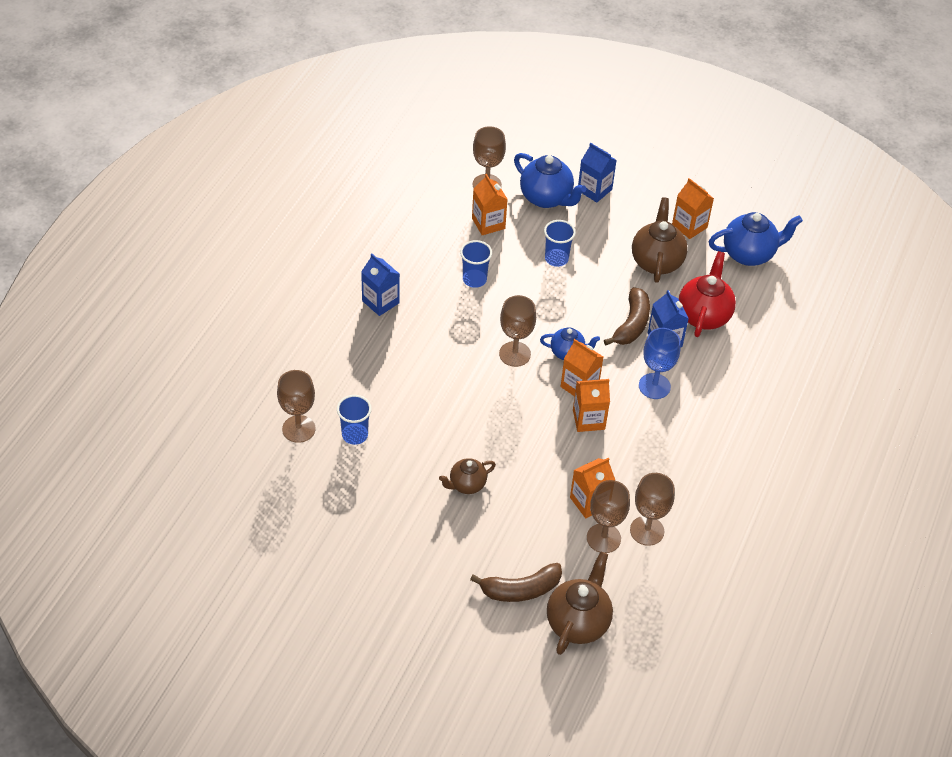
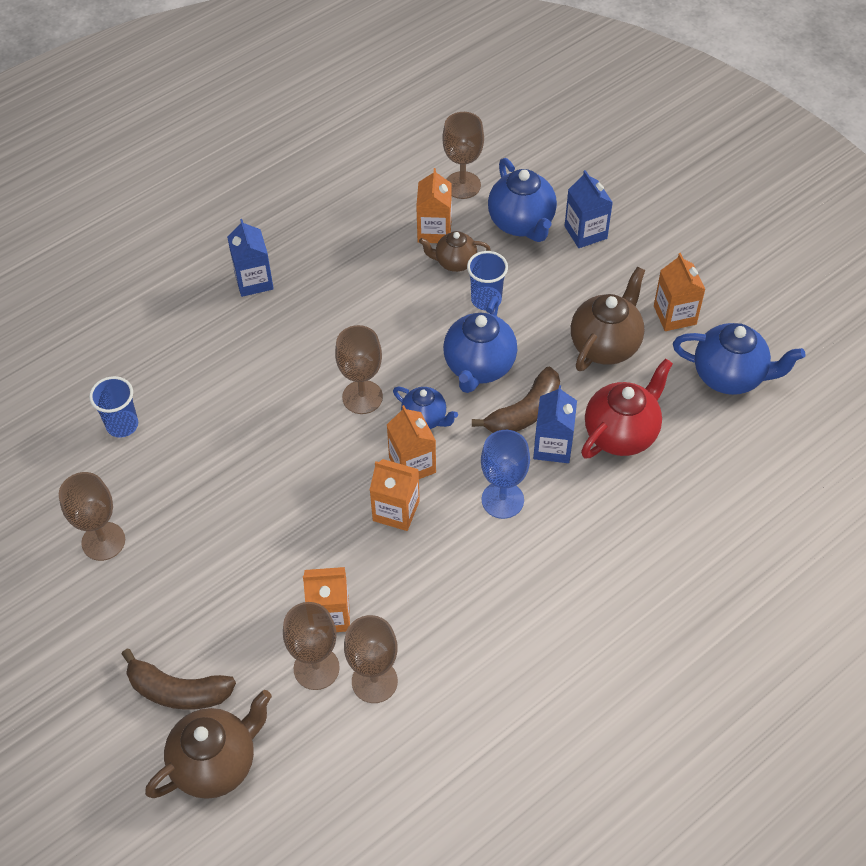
camera: 30 degrees right, 5 degrees up
(298, 429) = (68, 395): brown goblet -> brown goblet (103, 541)
(467, 485) = (203, 534): brown teapot -> brown teapot (455, 262)
(474, 279) = (375, 291): blue cup -> none
(581, 305) = (479, 367): none -> blue teapot

